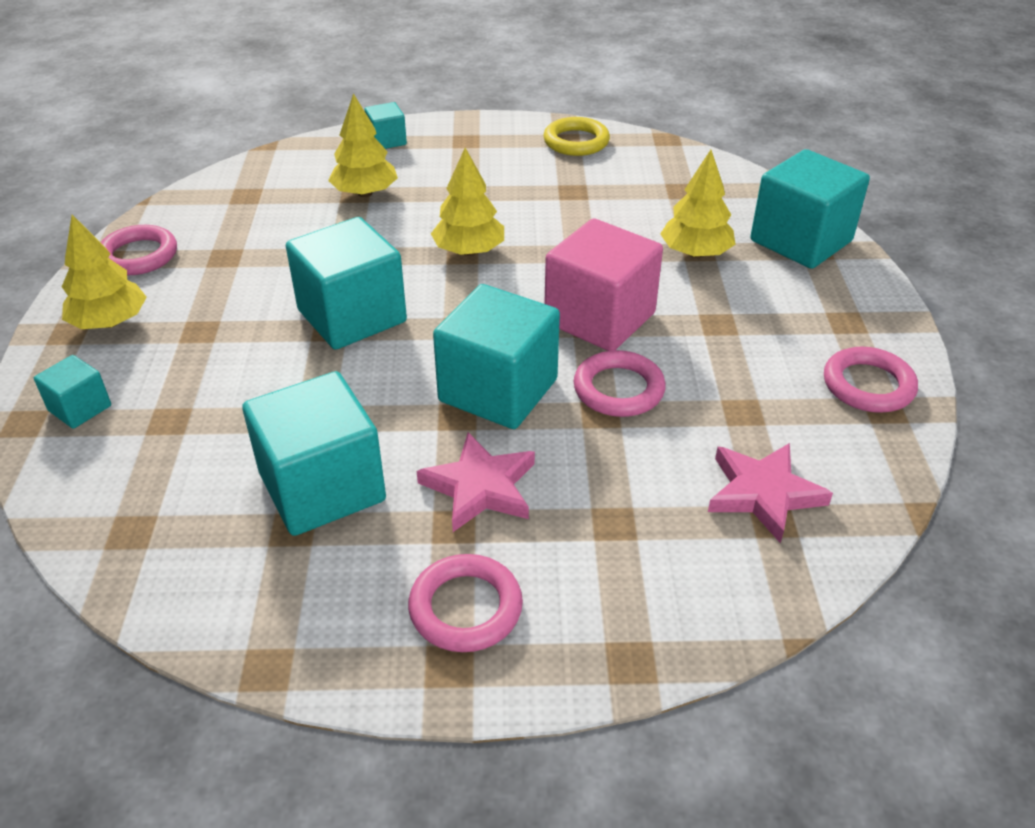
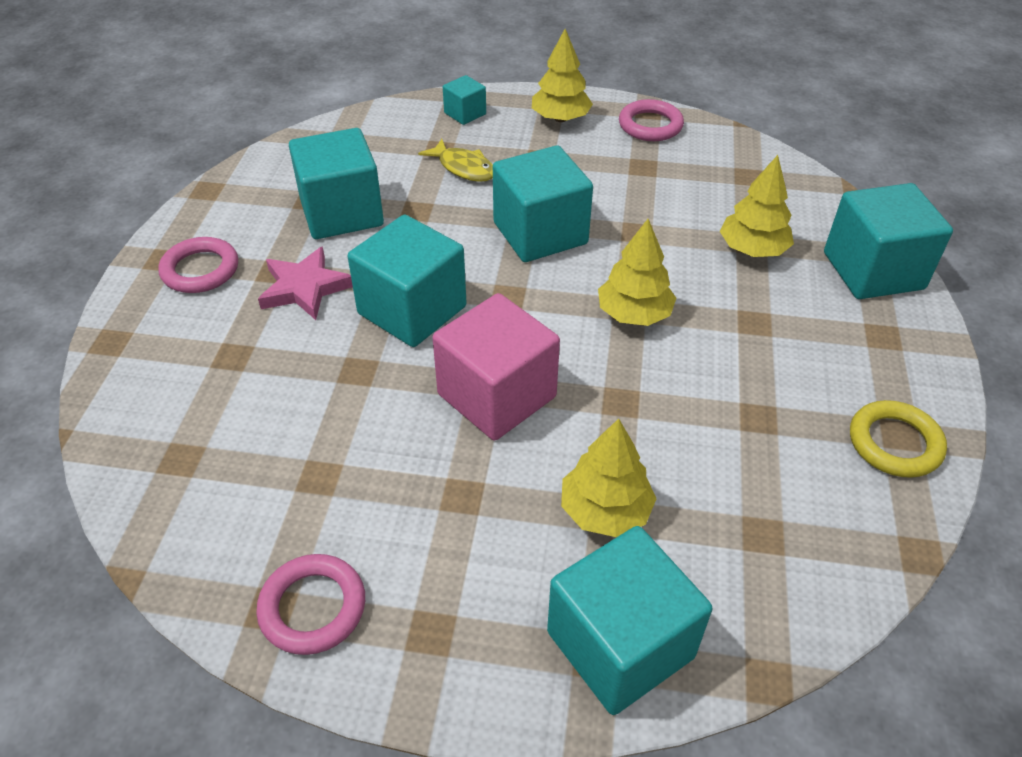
camera: 100 degrees right, 5 degrees up
(219, 390) = (464, 168): none -> yellow fish
(387, 141) = (873, 271): turquoise cube -> turquoise cube, size x2.02
(618, 389) = (385, 389): pink ring -> none
(763, 493) = (212, 460): pink star -> none

